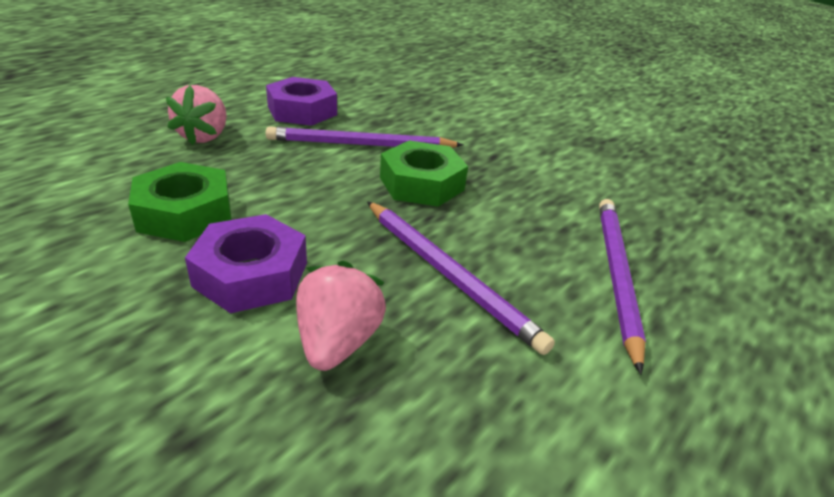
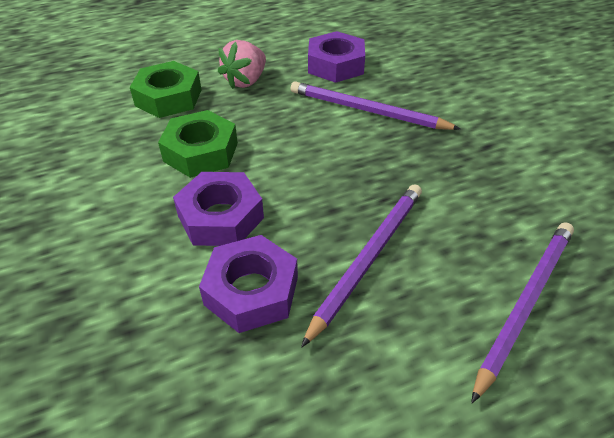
camera: 30 degrees right, 10 degrees up
(337, 342) = (251, 291): pink strawberry -> purple nut
(421, 184) = (398, 163): green nut -> green nut (168, 97)
(448, 274) = (368, 258): purple pencil -> purple pencil turned 135 degrees counterclockwise

